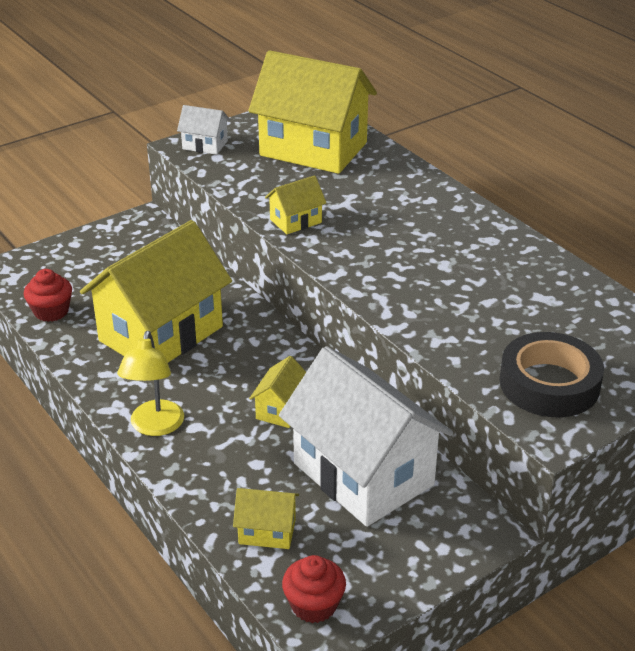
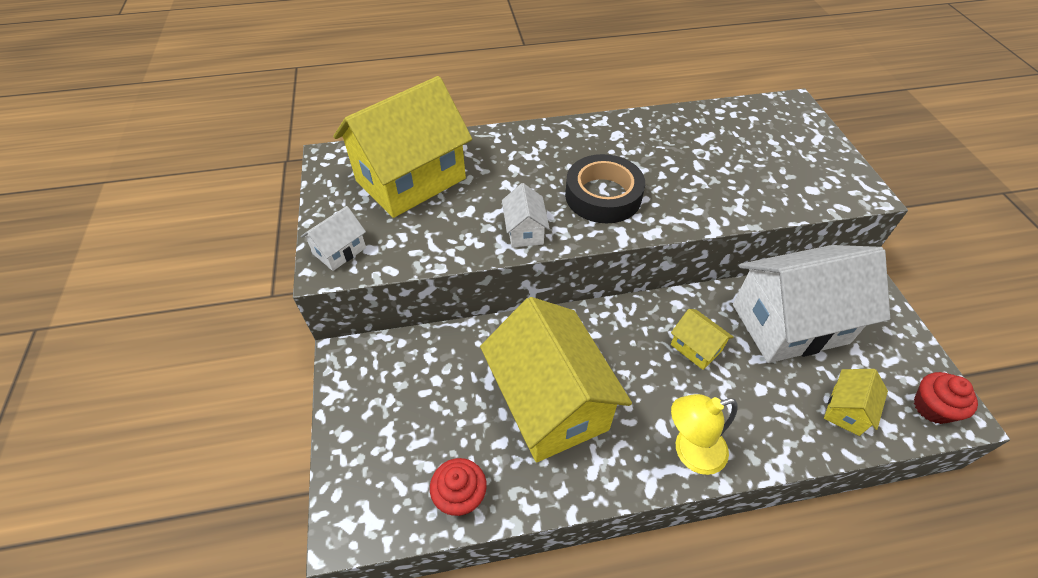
camera: 65 degrees left, 15 degrees up
(155, 427) = (690, 452): yellow lamp -> yellow lamp turned 135 degrees clockwise
(295, 221) = (525, 231): yellow house -> white house
(549, 384) = (808, 174): black tape -> black tape (603, 195)

